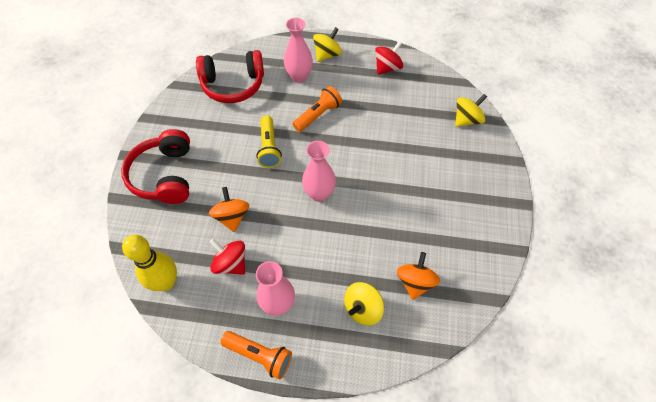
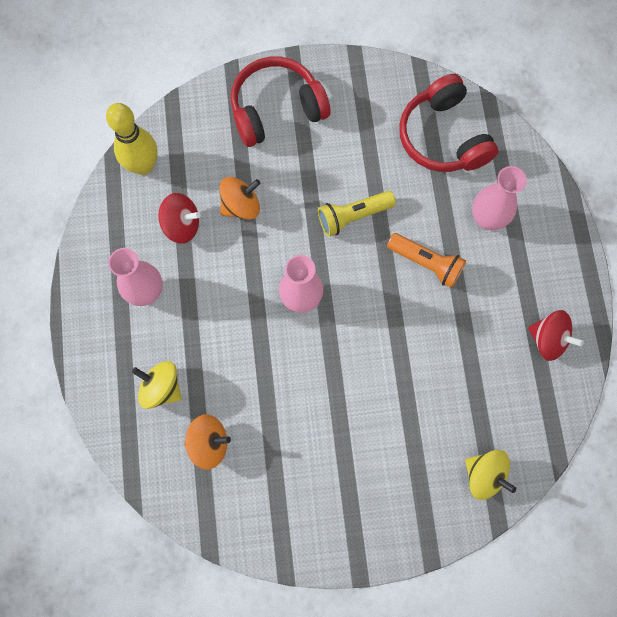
camera: 75 degrees right, 15 degrees up
(231, 263) = (182, 225): red spinning top -> red spinning top turned 75 degrees clockwise
(259, 355) = (85, 290): orange flashlight -> none
(327, 54) = (544, 246): yellow spinning top -> none

